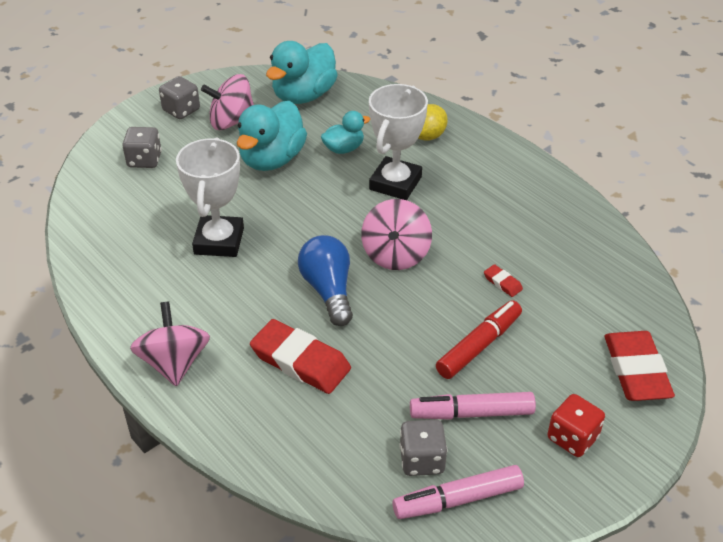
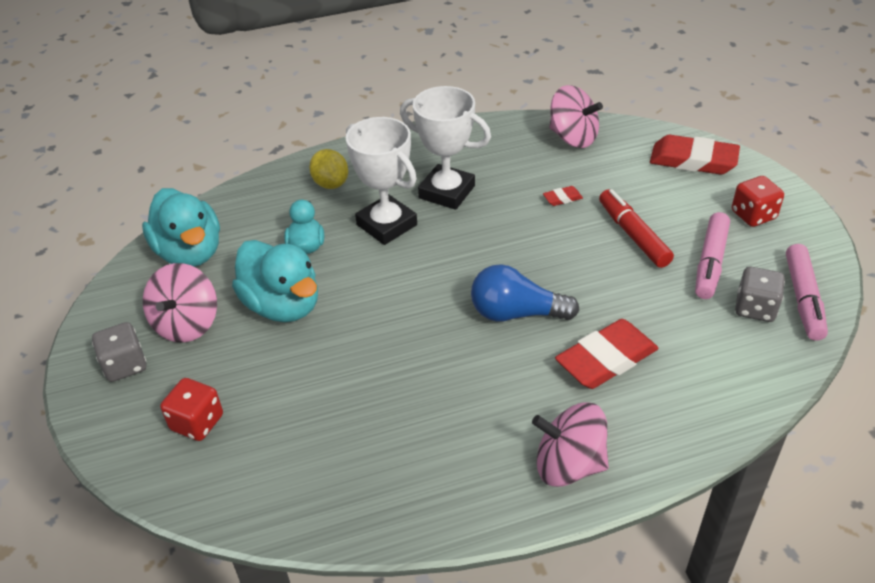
camera: 65 degrees left, 0 degrees up
(144, 160) = (197, 422): grey dice -> red dice
(219, 241) = (393, 383): white trophy -> white trophy (447, 192)
(395, 254) = (490, 253): pink spinning top -> pink spinning top (573, 137)

